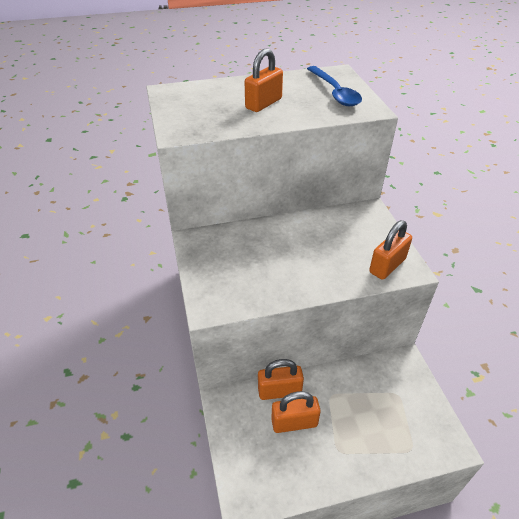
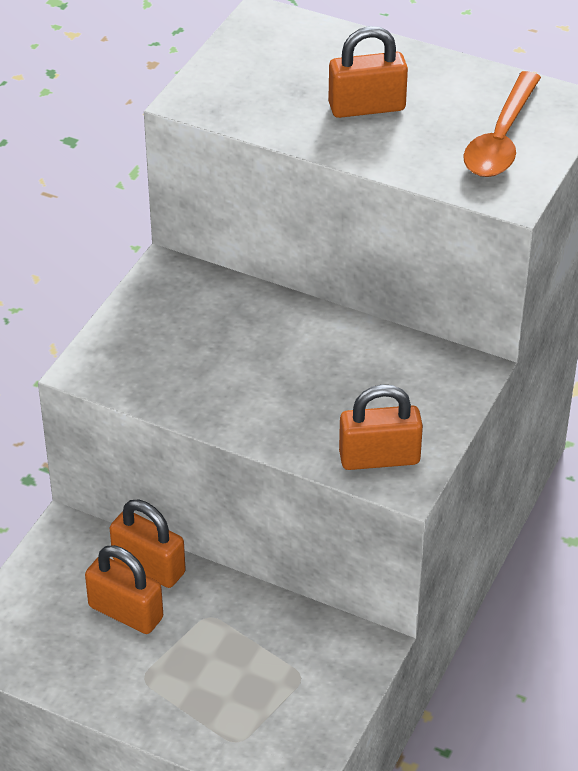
camera: 40 degrees right, 0 degrees up
(334, 92) = (501, 139): blue spoon -> orange spoon

